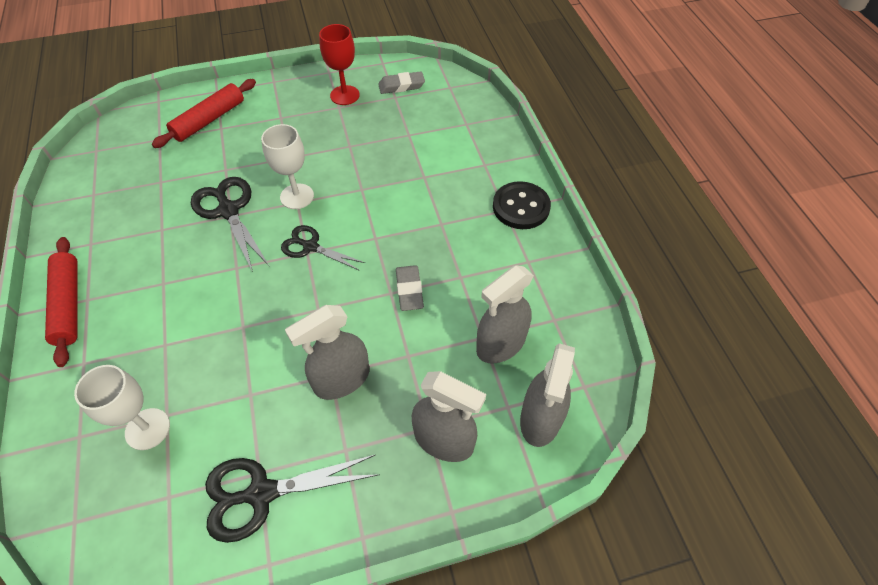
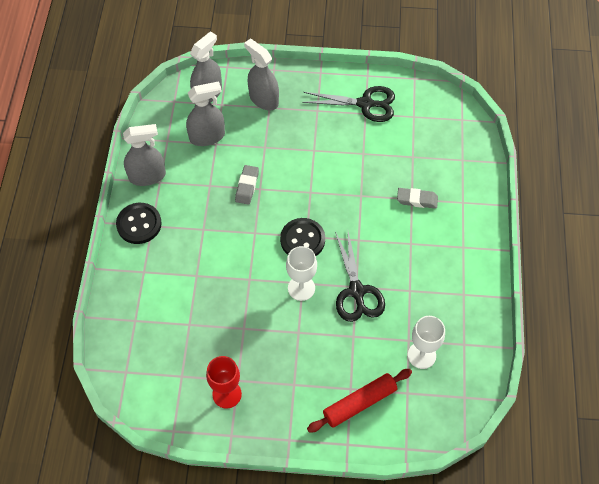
camera: 160 degrees left, 5 degrees up
(69, 304) = (475, 247): red rolling pin -> none
(147, 429) = (423, 152): white goblet -> white goblet (421, 355)
(310, 246) = (302, 240): black scissors -> black button
(341, 380) = (308, 145): grey spray bottle -> grey spray bottle (147, 176)
(401, 86) = (169, 389): grey eraser -> grey eraser (417, 200)

